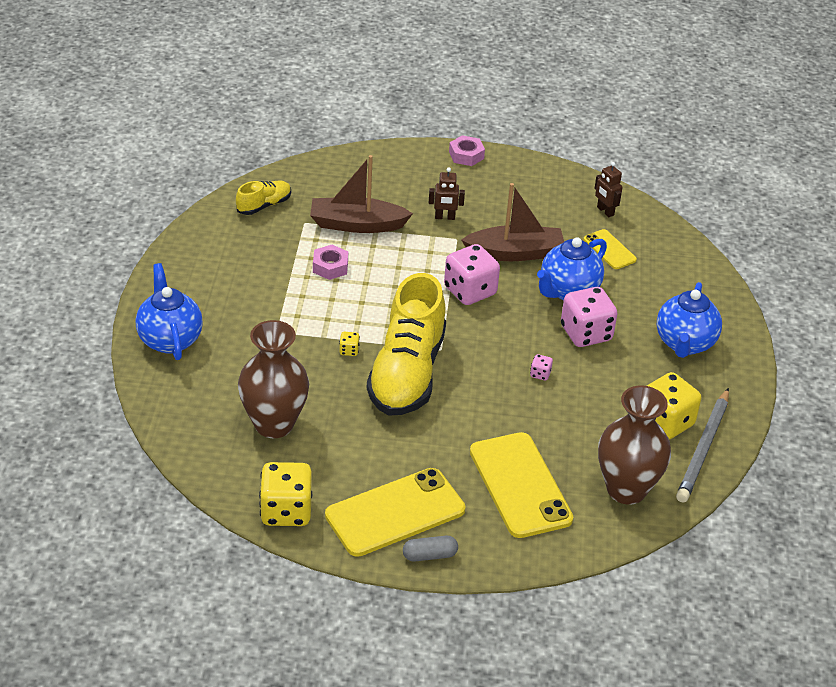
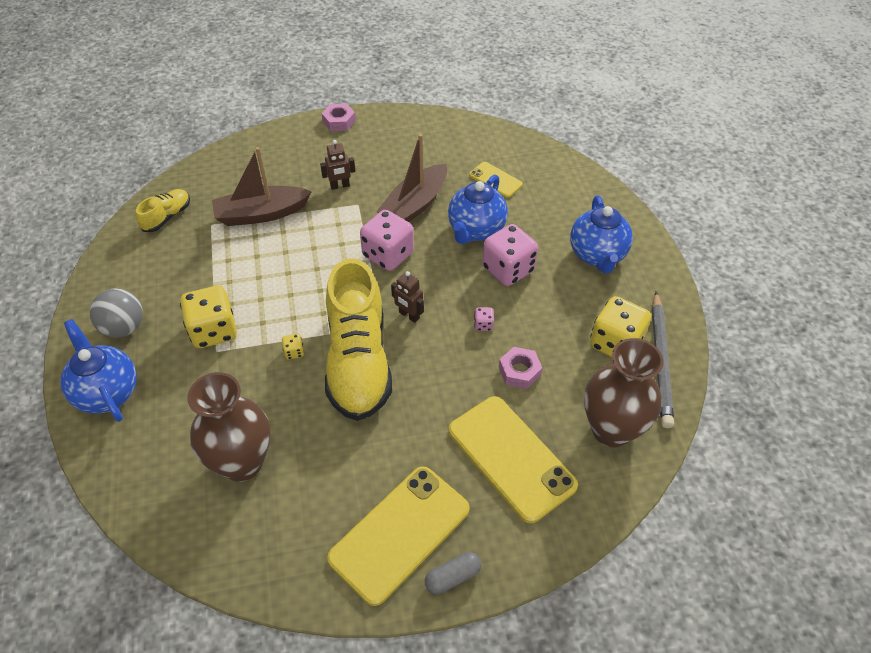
camera: 15 degrees left, 10 degrees up
(198, 291) = (124, 327): none -> grey ball
(286, 511) = (285, 571): yellow dice -> yellow dice (214, 331)
(330, 267) = (249, 265): pink nut -> pink nut (519, 371)
(515, 253) = (415, 205): brown boat -> brown boat turned 150 degrees clockwise
(605, 211) = (477, 144): brown robot -> brown robot (409, 315)

